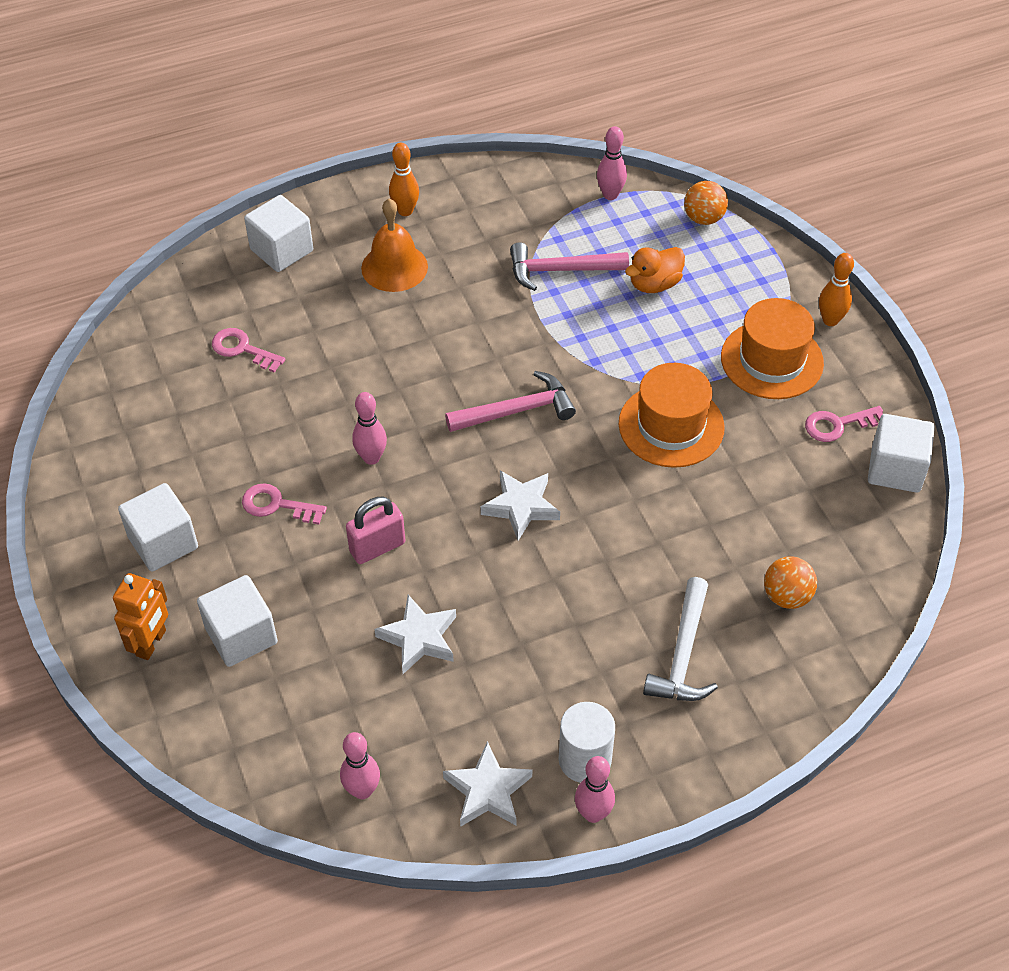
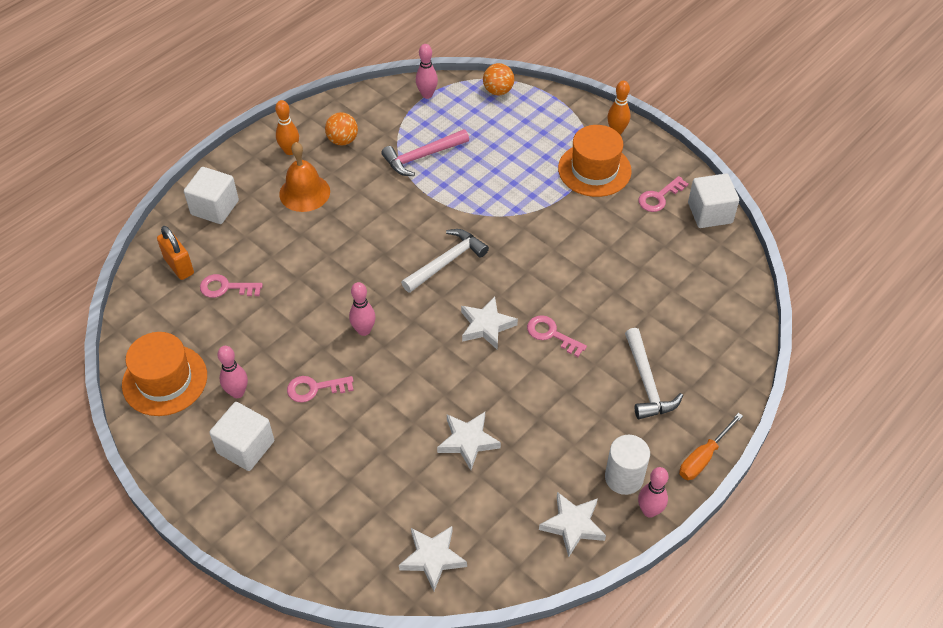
camera: 25 degrees left, 0 degrees up
(151, 643) = (278, 522): orange robot -> none
(204, 305) = (179, 266): none -> orange padlock
(241, 635) = (341, 490): white cube -> none
(300, 758) = (432, 558): none -> white star
(362, 790) = (488, 561): pink bowling pin -> pink bowling pin (237, 392)
(377, 547) = (403, 390): pink padlock -> none
(517, 410) = (447, 262): pink hammer -> white hammer
(596, 548) = (552, 334): none -> pink key
(654, 284) = (490, 145): orange duck -> none
(671, 425) = (554, 235): orange hat -> orange hat (165, 380)
(702, 776) = (703, 457): none -> orange screwdriver
(786, 596) = (690, 319): orange ball -> orange ball (342, 140)

